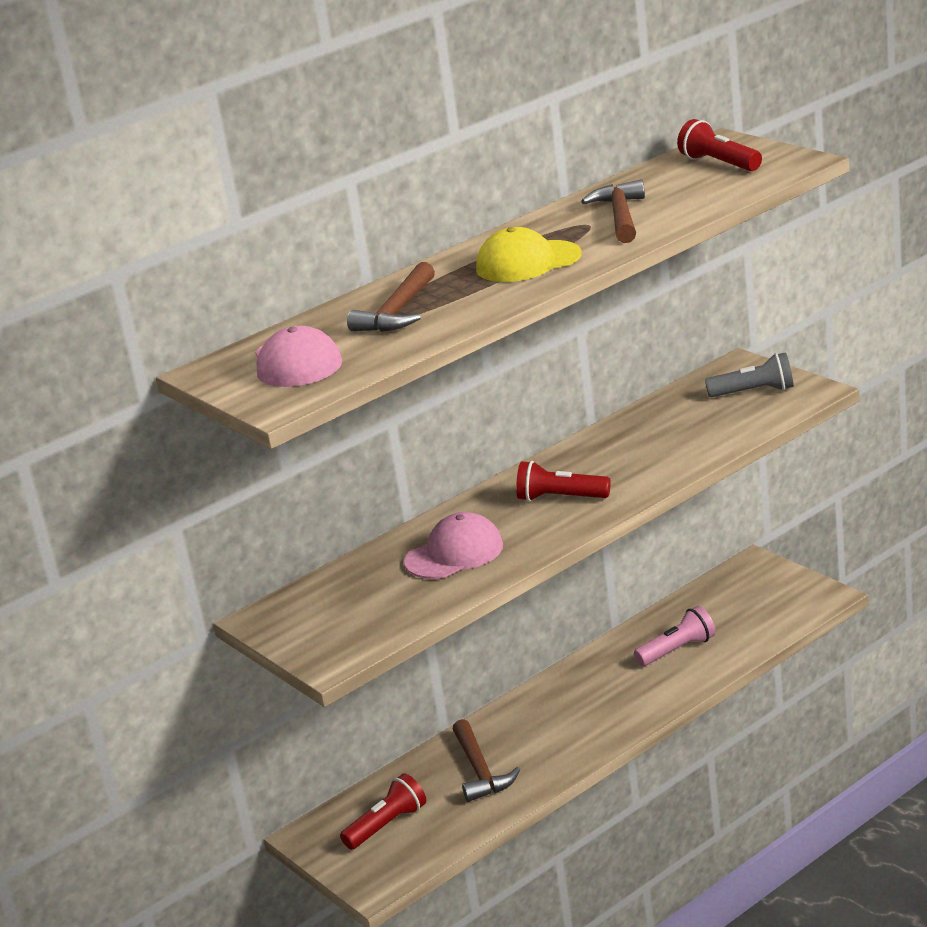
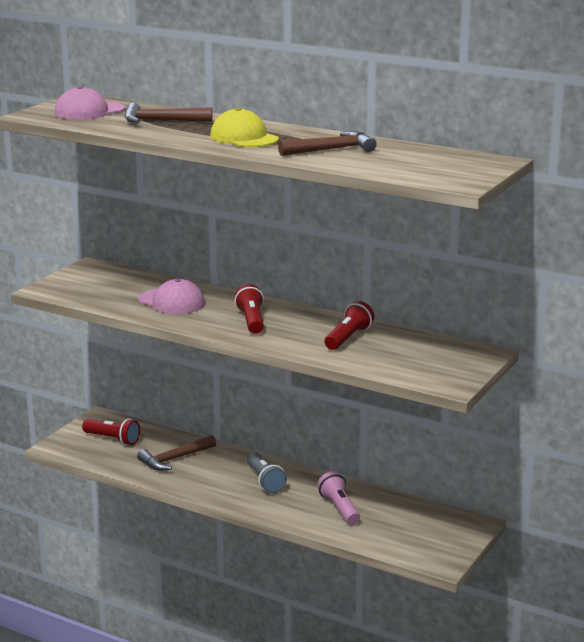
camera: 65 degrees right, 5 degrees down
(677, 650) = (339, 508): pink flashlight -> pink flashlight turned 150 degrees counterclockwise
(719, 163) = (448, 164): red flashlight -> red flashlight (348, 338)
(754, 392) = (440, 364): grey flashlight -> grey flashlight (265, 481)

